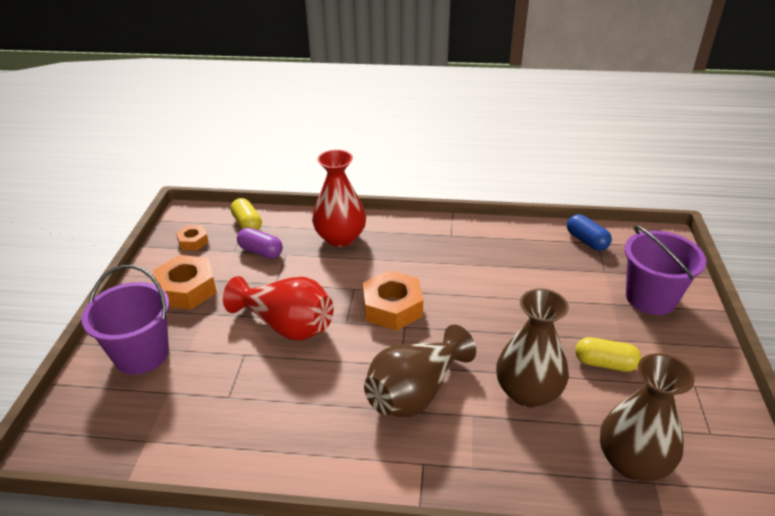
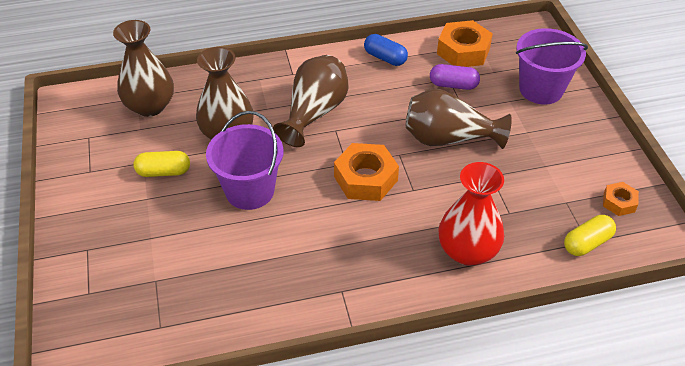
camera: 160 degrees right, 10 degrees up
(187, 289) = (565, 149): orange nut -> orange nut (463, 51)
(247, 224) = (587, 243): yellow capsule -> yellow capsule turned 75 degrees counterclockwise
(261, 252) = (537, 208): purple capsule -> purple capsule (453, 85)
(287, 325) = (448, 139): red vase -> brown vase
(586, 241) = (174, 326): blue capsule -> blue capsule (385, 58)
(650, 298) = (109, 255): purple bucket -> purple bucket (250, 191)

